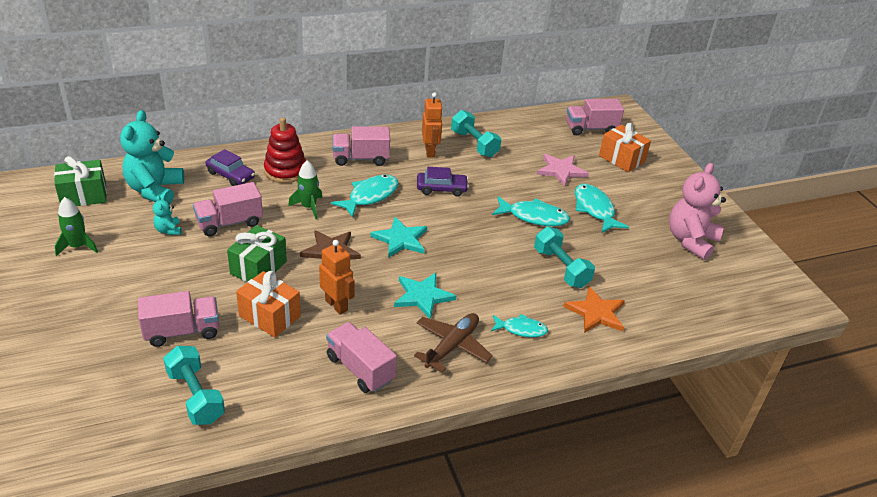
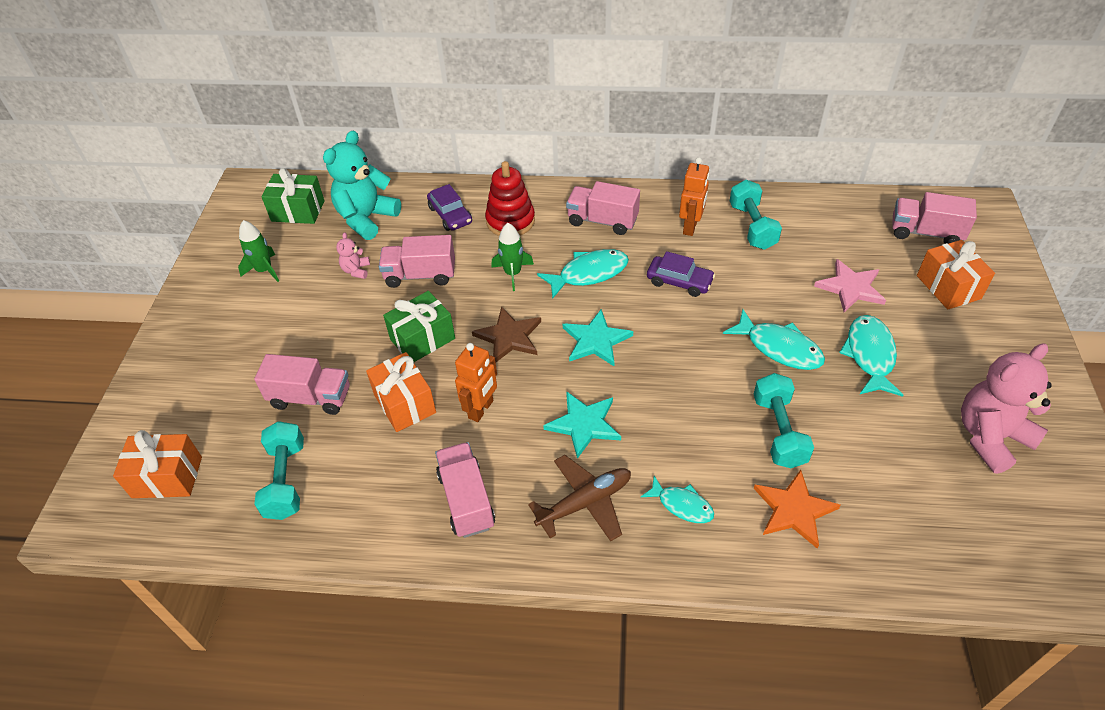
camera: 30 degrees right, 10 degrees up
(77, 424) = (167, 477): none -> orange gift
(168, 230) = (356, 270): turquoise teddy bear -> pink teddy bear
(336, 305) = (481, 409): orange robot -> orange robot turned 45 degrees clockwise

